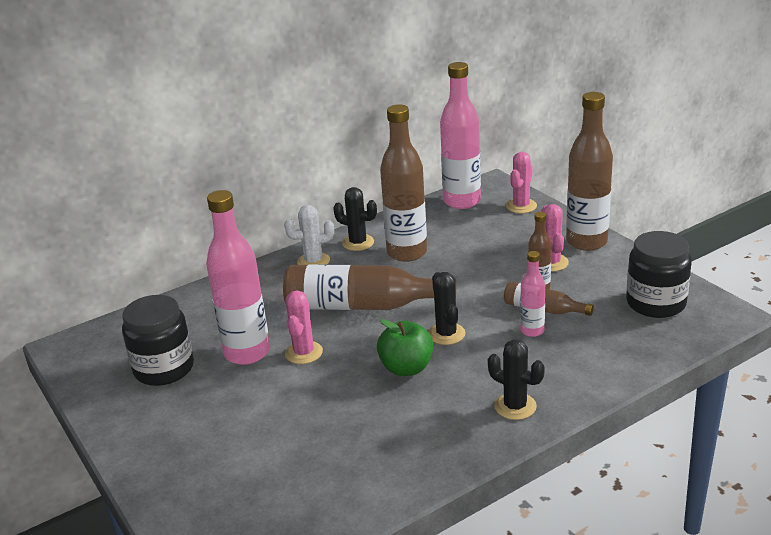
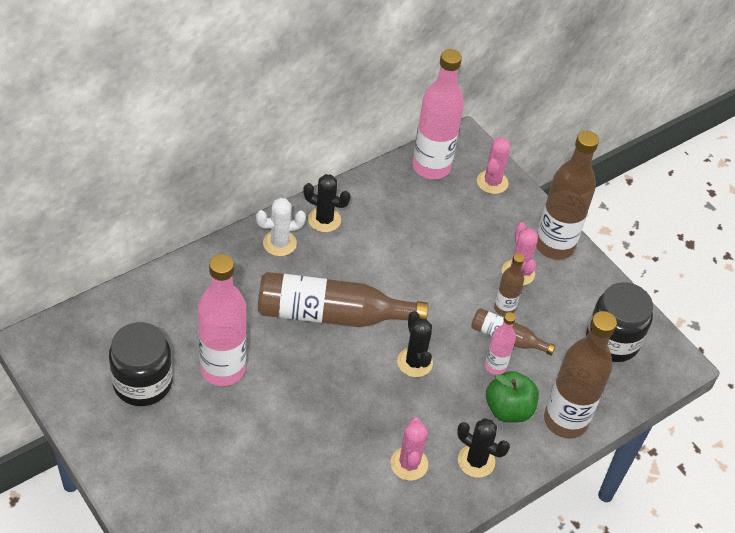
camera: 10 degrees left, 20 degrees up
(304, 353) = (278, 374): pink cactus -> pink cactus (409, 464)
(406, 368) = (377, 404): green apple -> green apple (508, 409)
(407, 253) = (375, 241): brown bottle -> brown bottle (565, 421)

